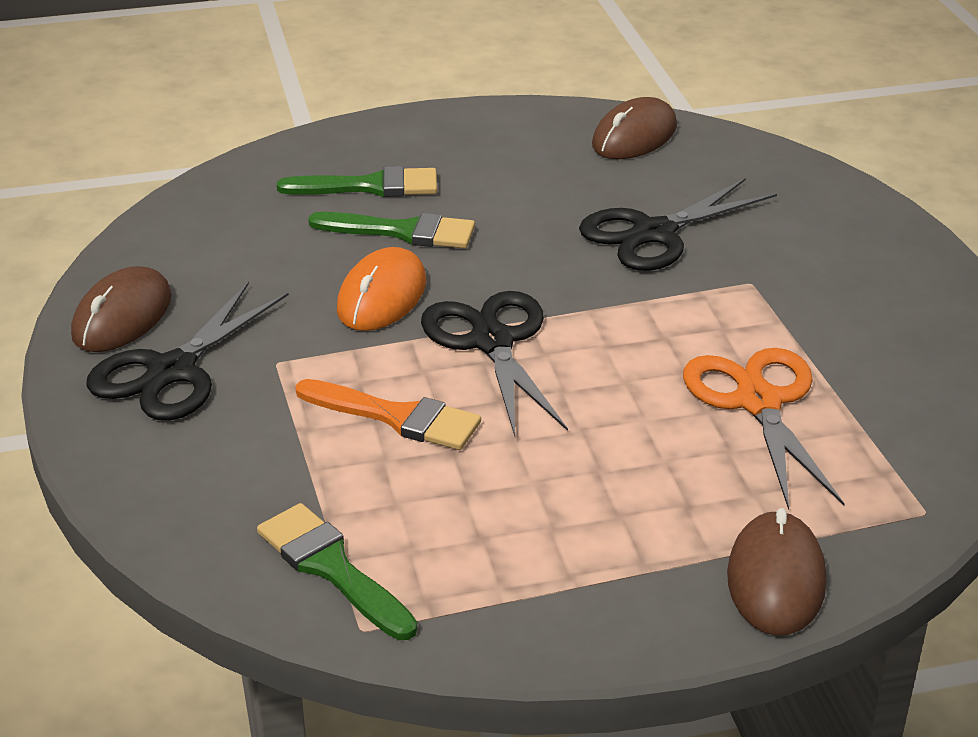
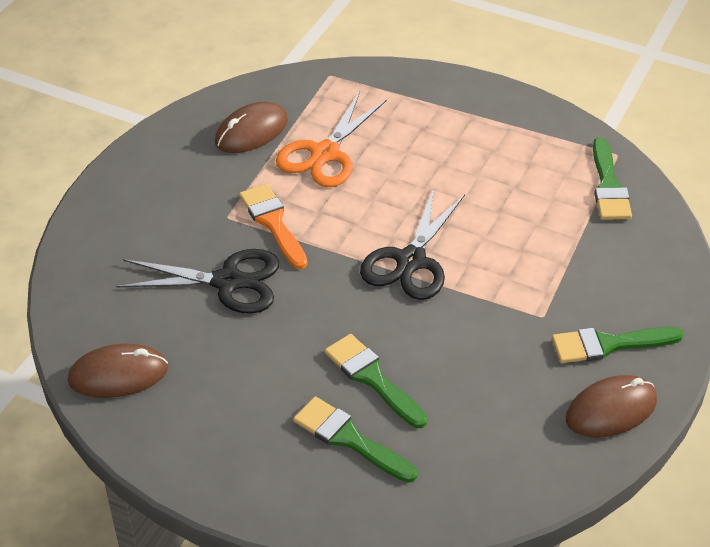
camera: 140 degrees left, 10 degrees up
(171, 372) = (608, 344): black scissors -> green brush
(382, 296) = (438, 330): orange mouse -> none
(397, 417) = (508, 244): orange brush -> orange brush (273, 223)
(776, 579) = (426, 85): brown mouse -> brown mouse (251, 131)

